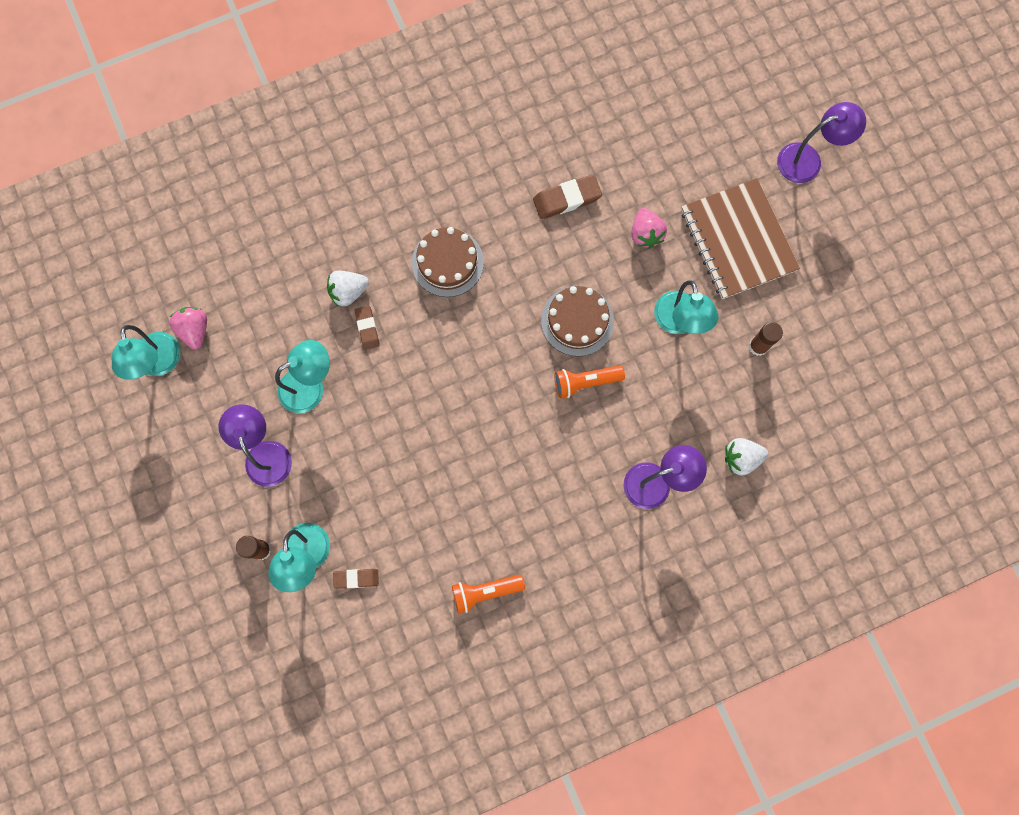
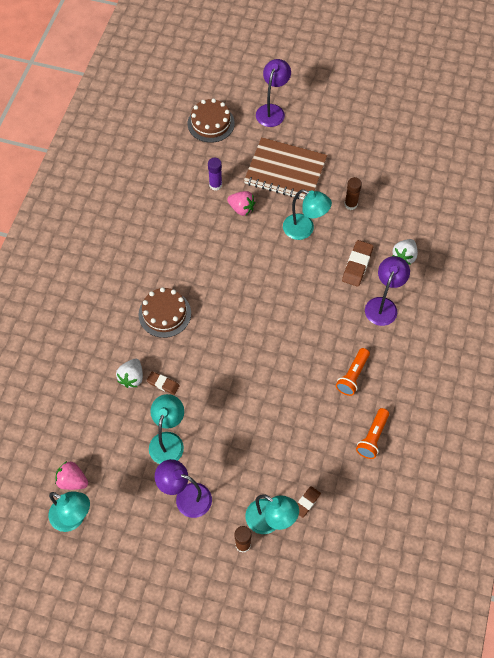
camera: 50 degrees left, 15 degrees down
(567, 199) = (186, 230): brown eraser -> brown eraser (357, 265)
(577, 321) = (259, 276): brown cake -> brown cake (211, 123)
(585, 382) = (297, 297): orange flashlight -> orange flashlight (352, 376)
(651, 181) = (215, 185): none -> purple glue stick

